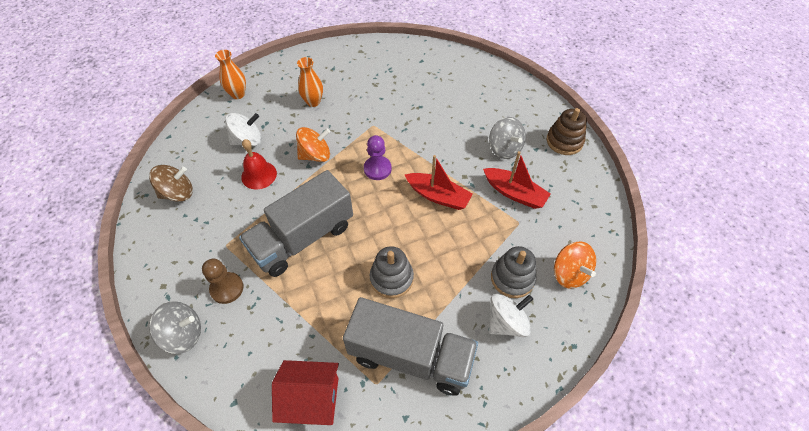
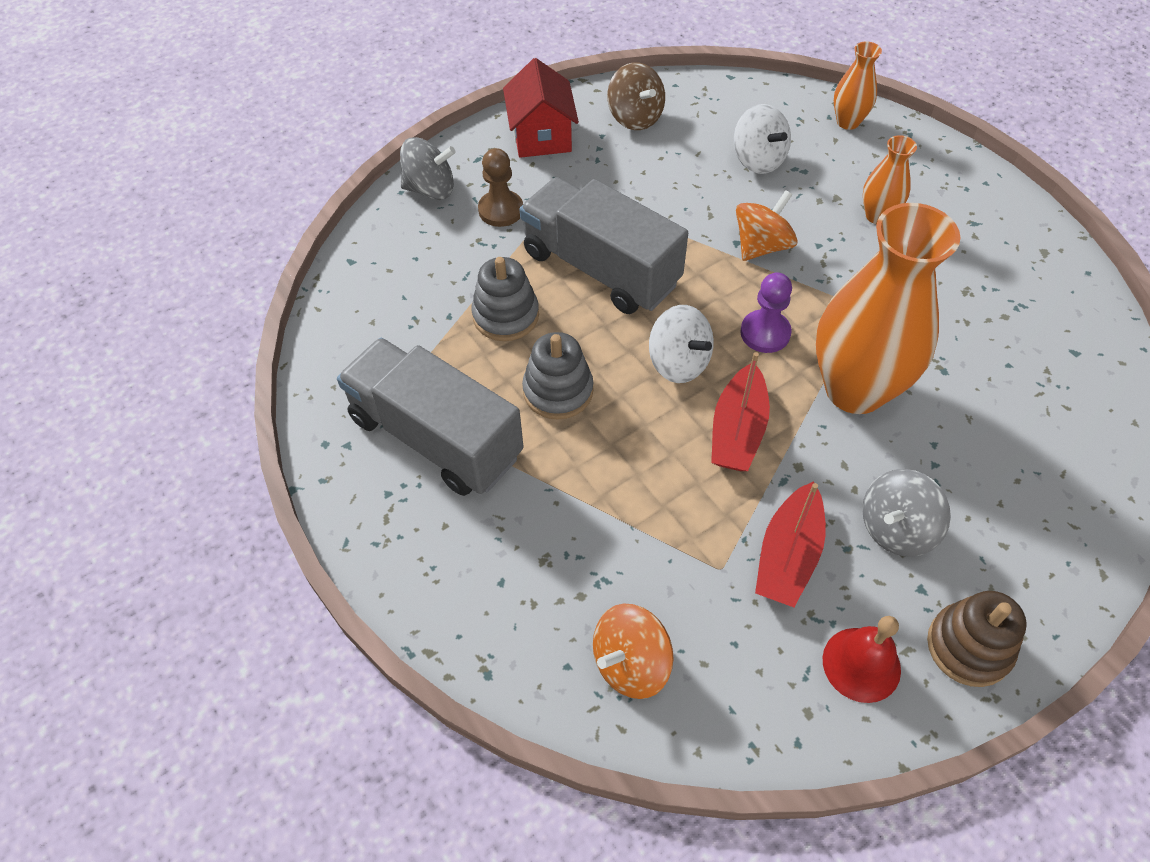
camera: 80 degrees right, 0 degrees up
(183, 334) = (430, 189): grey spinning top -> grey spinning top turned 75 degrees counterclockwise
(259, 175) = (697, 190): red bell -> red bell (861, 664)
(311, 399) = (362, 336): red house -> red house (541, 136)
(315, 155) = (761, 246): orange spinning top -> orange spinning top turned 105 degrees counterclockwise
(410, 356) = (435, 437): grey truck -> grey truck turned 120 degrees clockwise
(423, 142) = (855, 389): none -> orange vase
(506, 322) = (512, 563): white spinning top -> white spinning top (678, 362)
(512, 278) = (598, 565): grey stacking toy -> grey stacking toy (506, 316)

